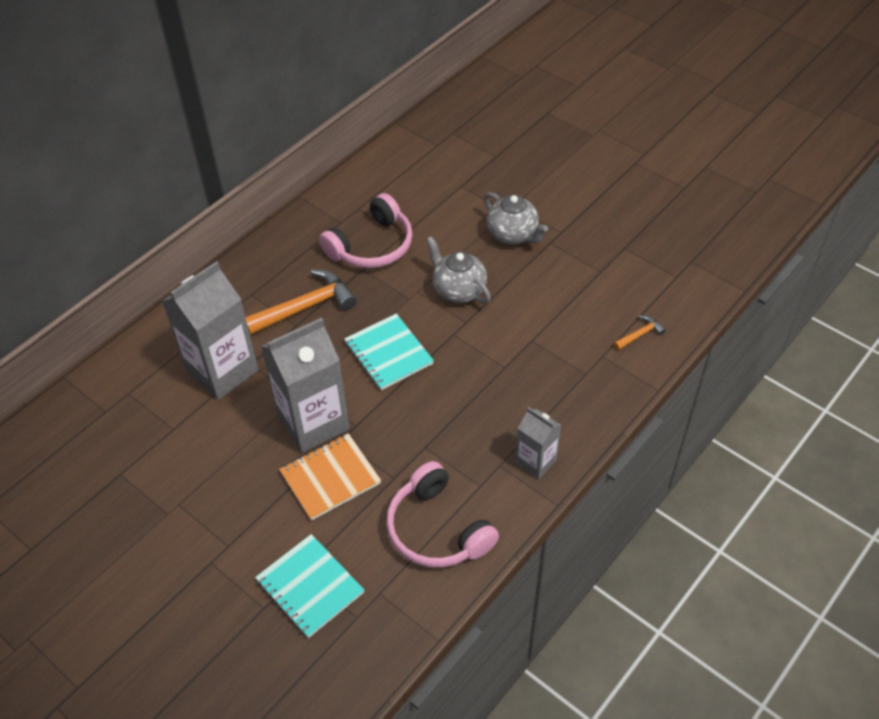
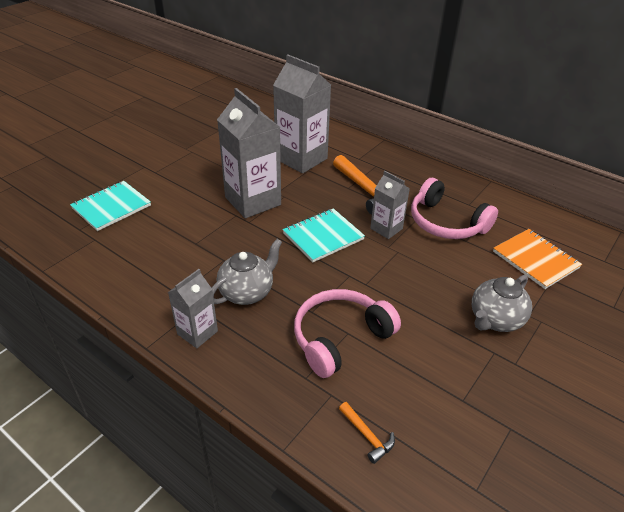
camera: 85 degrees right, 10 degrees down
(330, 478) = (201, 211): orange notebook -> orange notebook (535, 260)
(378, 297) = (386, 228): none -> grey carton
(437, 529) = (141, 268): pink headphones -> pink headphones (340, 338)
(458, 290) = (405, 278): grey teapot -> grey teapot (247, 292)

